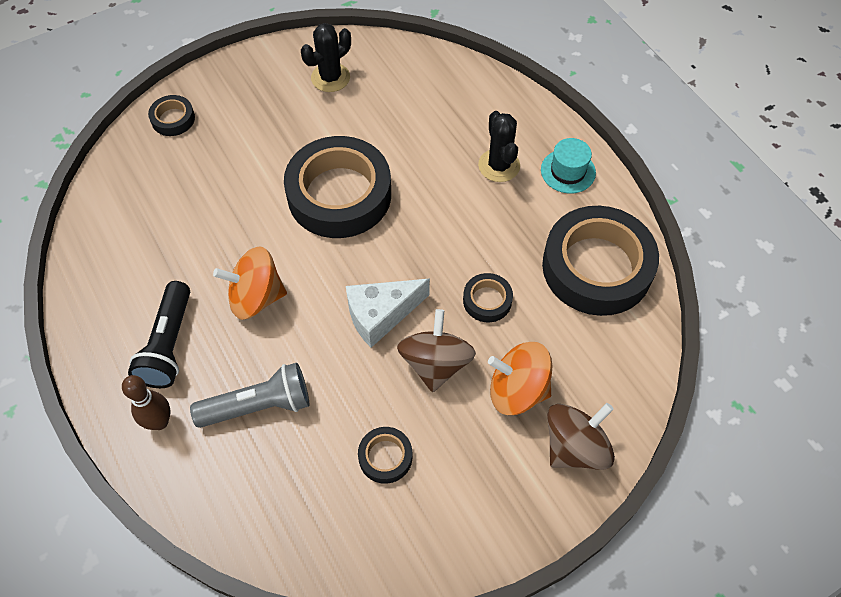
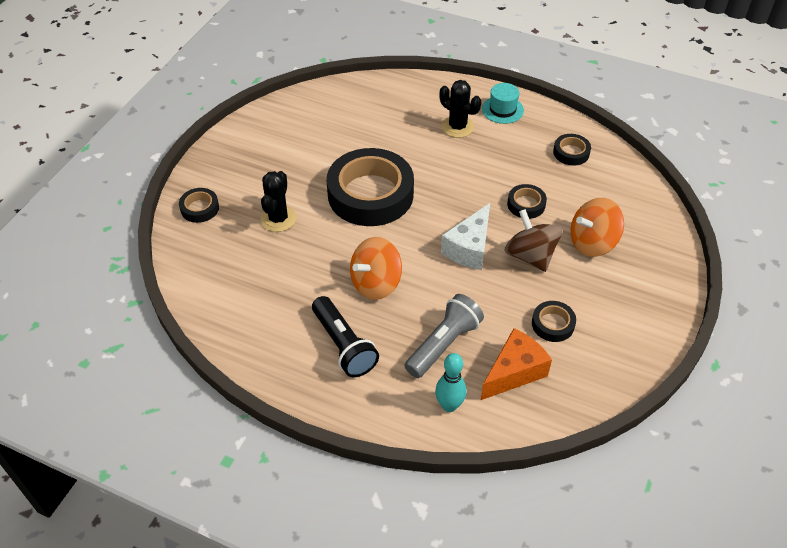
camera: 35 degrees left, 10 degrees down
(159, 422) = (386, 394): brown bowling pin -> none
(204, 475) = (449, 405): none -> turquoise bowling pin
(297, 483) = (514, 372): none -> orange cheese
(330, 78) = (292, 129): black cactus -> black cactus (278, 219)
(575, 447) = (653, 253): brown spinning top -> none
(597, 267) = (571, 153): black tape -> black tape, size x0.44

